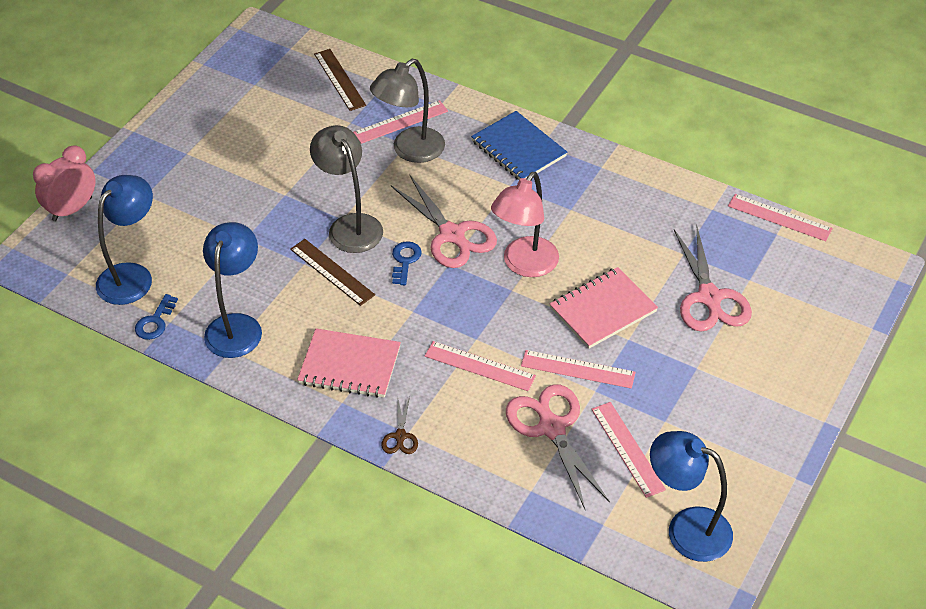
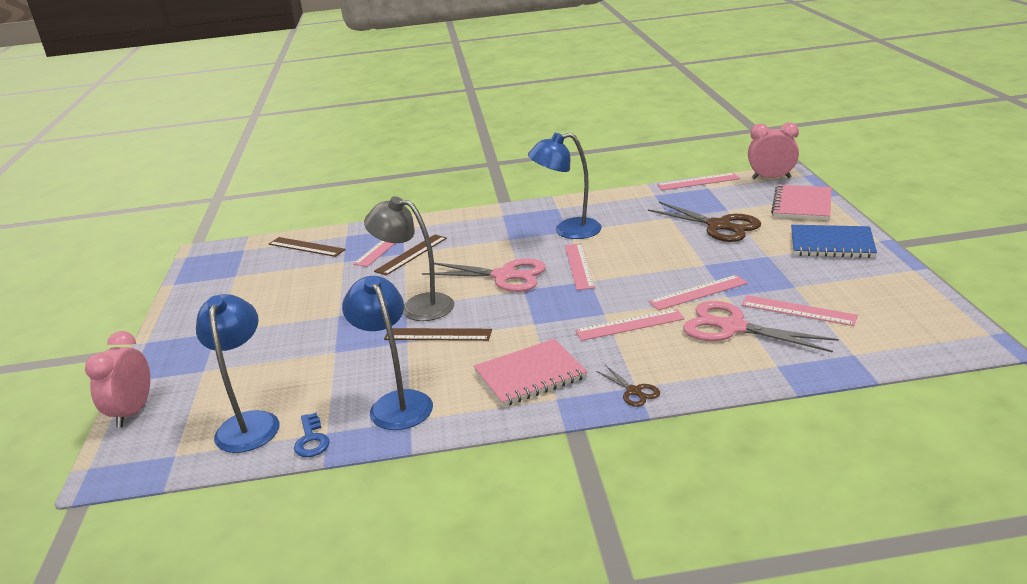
camera: 35 degrees left, 20 degrees down
(405, 260) = (488, 303): blue key -> none
(410, 151) = (411, 254): grey lamp -> brown ruler
(518, 149) = (489, 223): blue notebook -> blue notebook (831, 244)
(524, 265) = (579, 266): pink lamp -> pink ruler
(603, 310) = (665, 260): pink notebook -> pink notebook (802, 205)
(686, 528) = (905, 326): blue lamp -> blue lamp (568, 231)
(709, 297) = (719, 226): pink scissors -> brown scissors
(858, 262) = (771, 178): none -> pink clock

